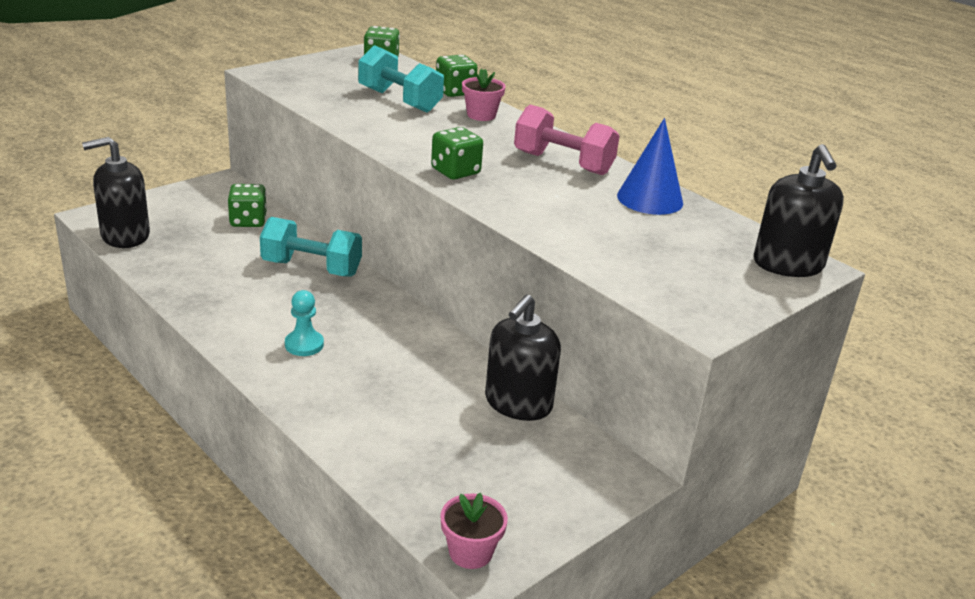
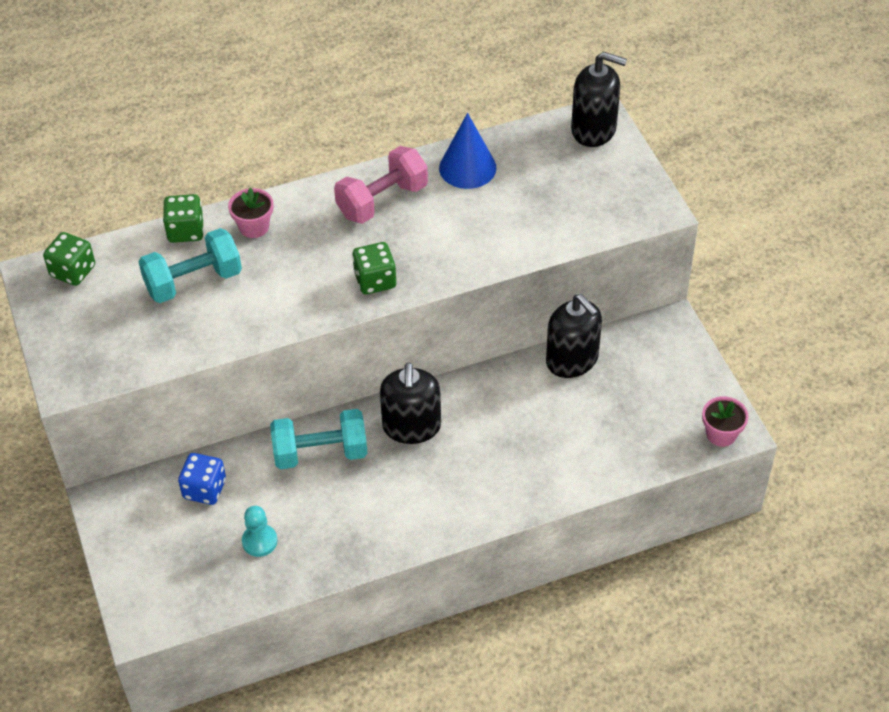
camera: 65 degrees left, 20 degrees up
(125, 236) = (197, 600): black soap dispenser -> black soap dispenser (411, 426)
(248, 221) = (205, 489): green dice -> blue dice
(304, 345) = (448, 482): turquoise pawn -> turquoise pawn (259, 541)
(311, 268) = (320, 453): turquoise dumbbell -> turquoise dumbbell turned 45 degrees clockwise

